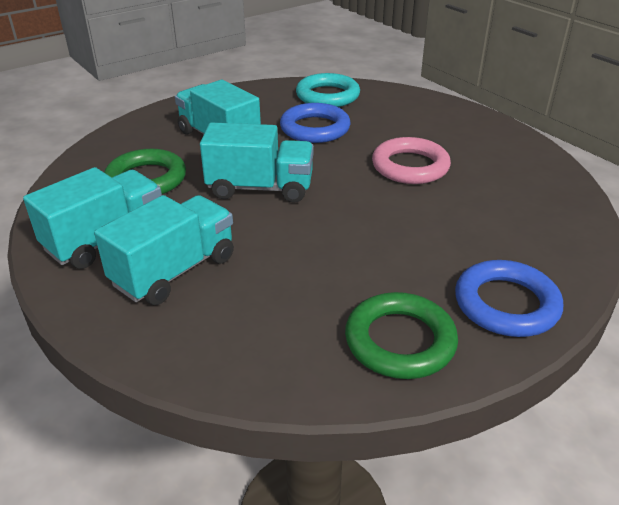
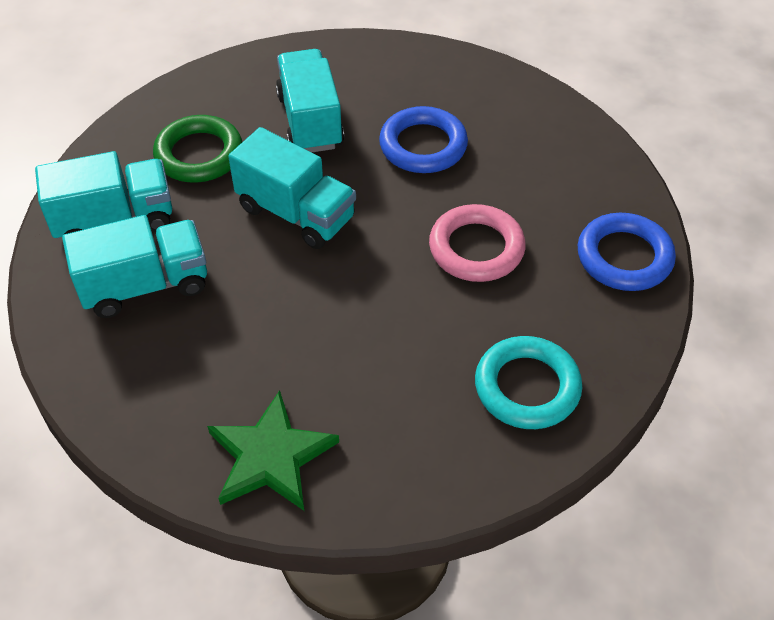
camera: 30 degrees right, 15 degrees up
(327, 96) = (483, 95): turquoise ring -> turquoise ring (527, 387)
(400, 341) = (271, 456): green ring -> green star
(506, 304) = (402, 467): blue ring -> blue ring (624, 257)

